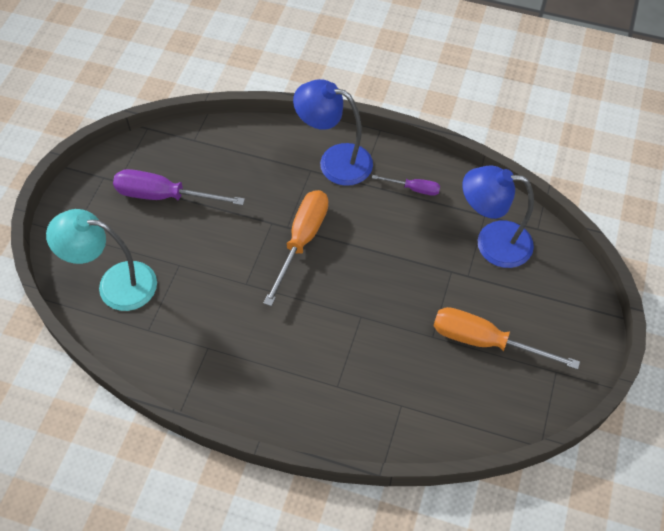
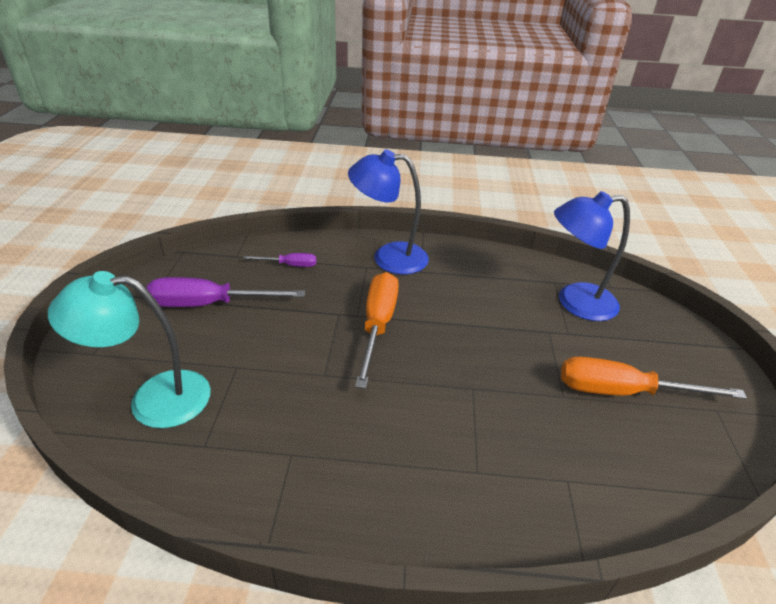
camera: 15 degrees left, 20 degrees down
(414, 189) = (476, 270): purple screwdriver -> purple screwdriver (290, 265)

